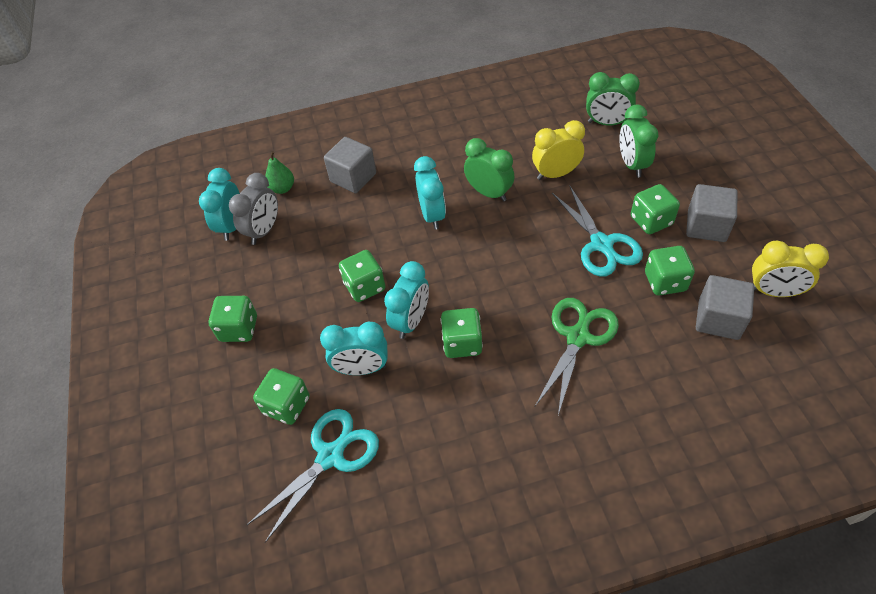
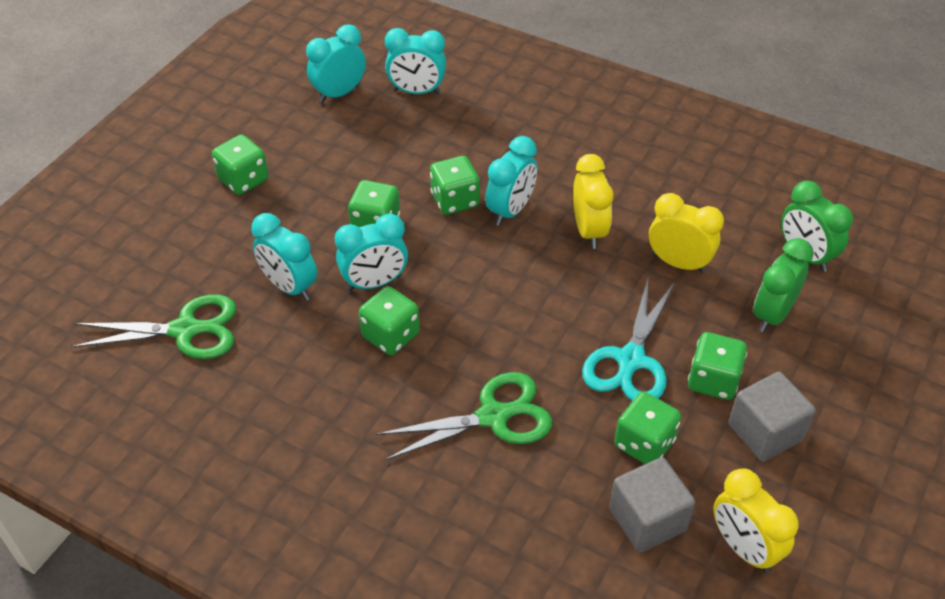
camera: 40 degrees right, 5 degrees down
(264, 231) = (358, 116): grey clock -> none
(282, 188) = (417, 91): green pear -> turquoise clock
(287, 405) = (203, 266): green dice -> green dice (455, 200)
(330, 456) = (185, 330): turquoise scissors -> green scissors
(353, 177) = (487, 126): grey cube -> none
(489, 193) = (589, 231): green clock -> yellow clock

